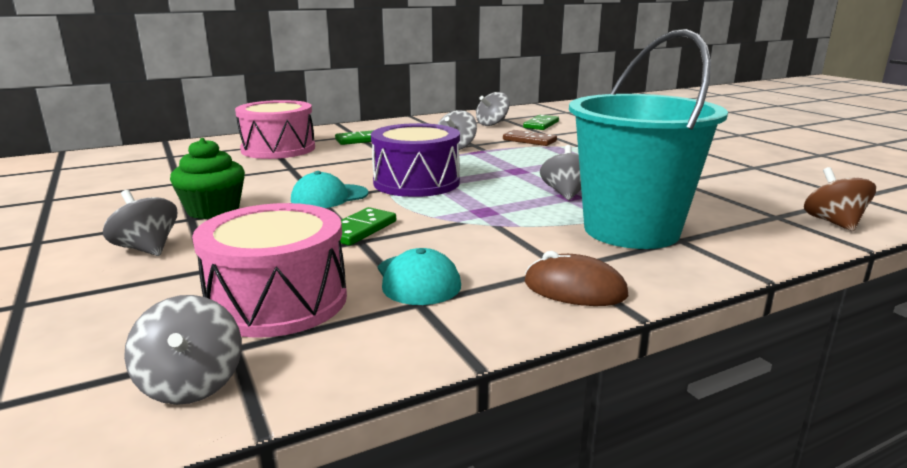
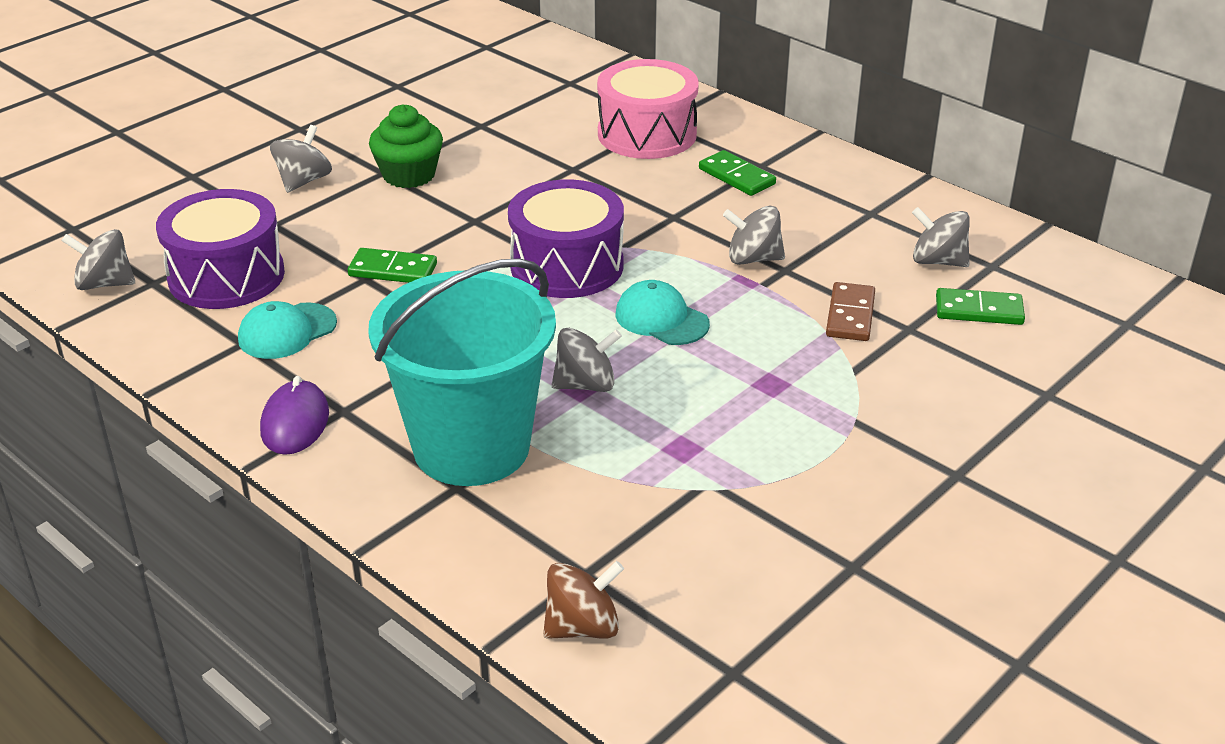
camera: 70 degrees right, 15 degrees up
(191, 384) = (105, 284): grey spinning top -> grey spinning top turned 45 degrees clockwise
(278, 301) = (226, 276): pink drum -> purple drum
(329, 197) = (481, 224): turquoise cap -> turquoise cap (661, 319)
(574, 289) = (295, 422): brown mouse -> purple mouse

